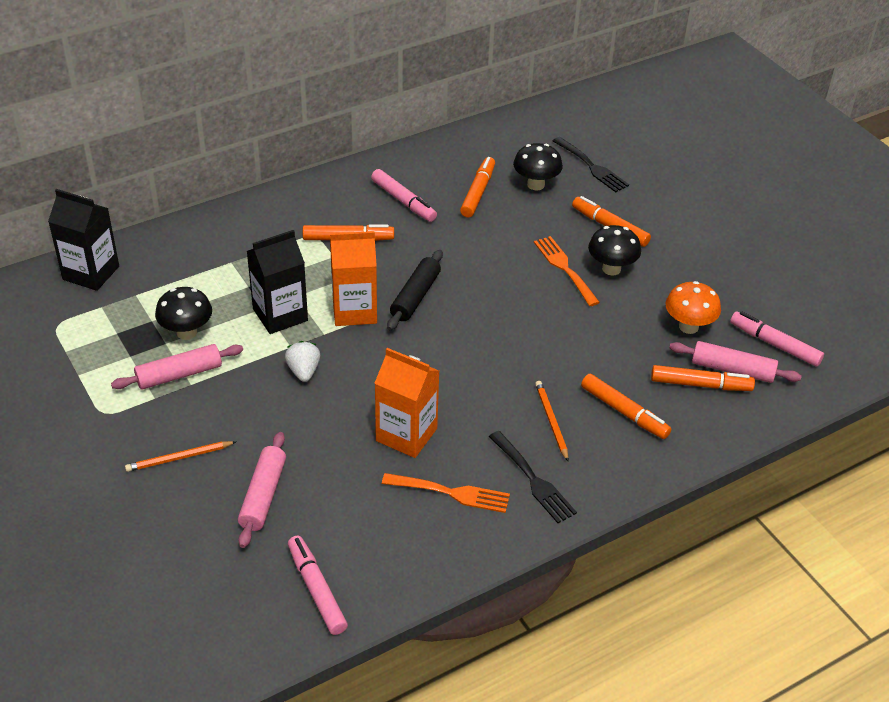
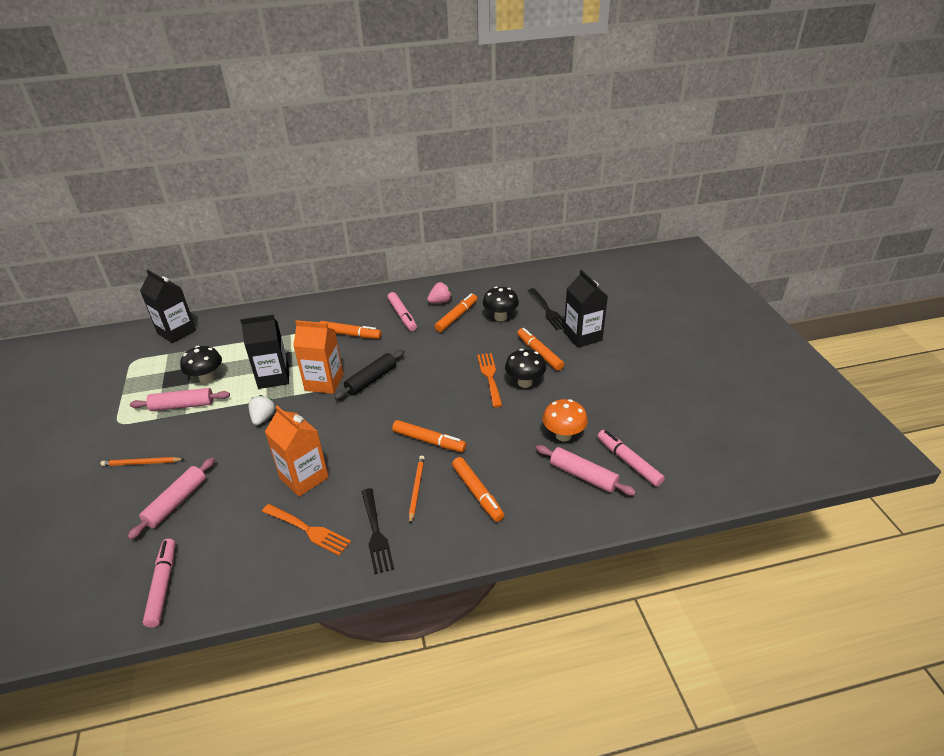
camera: 20 degrees right, 5 degrees down
(444, 173) = (440, 302): none -> pink strawberry
(652, 196) = (582, 336): none -> black carton
(700, 385) = (551, 483): orange marker -> orange marker (429, 441)

